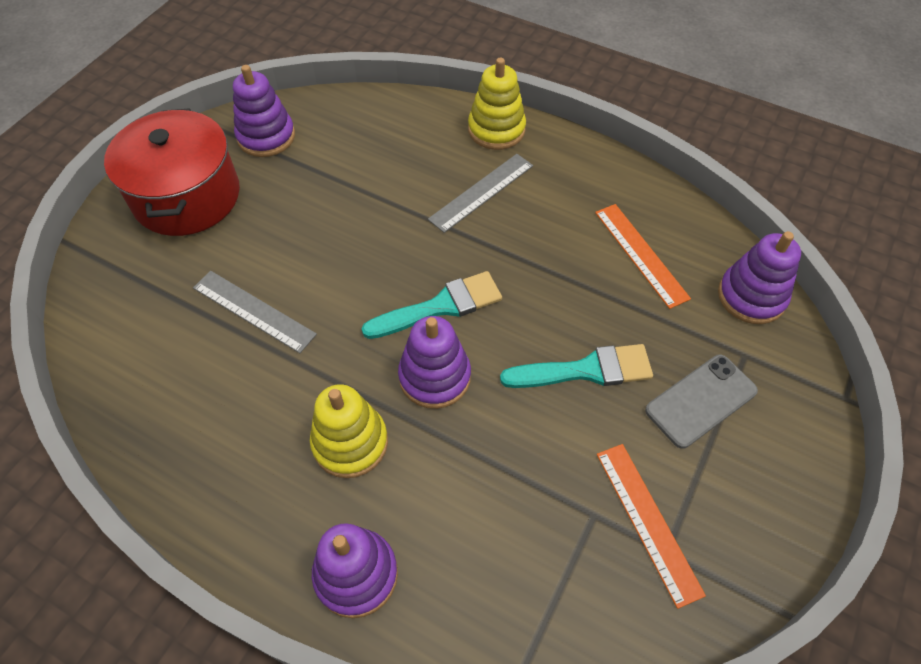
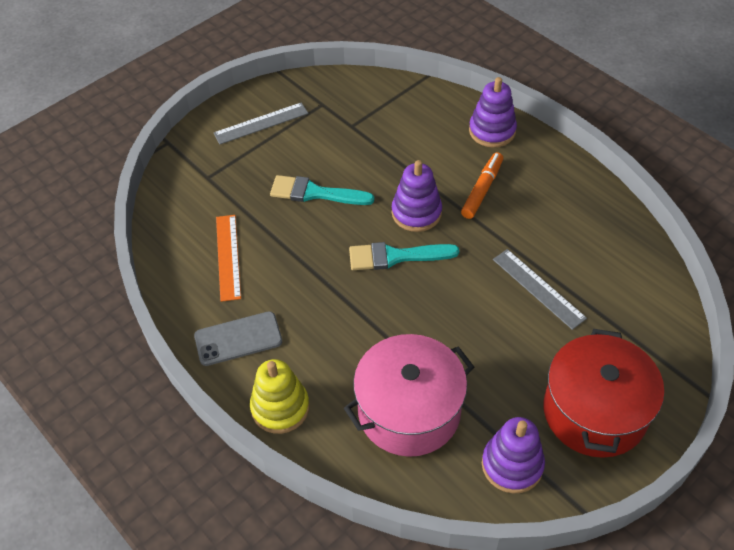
camera: 160 degrees left, 5 degrees down
(350, 442) = (482, 190): yellow stacking toy -> orange marker
(373, 155) = (409, 411): none -> pink pot
(481, 192) = (324, 343): grey ruler -> grey ruler (261, 123)
(647, 521) = (324, 117): orange ruler -> none
(701, 401) = (254, 161): grey phone -> grey phone (238, 339)
(751, 296) = (173, 209): purple stacking toy -> none

